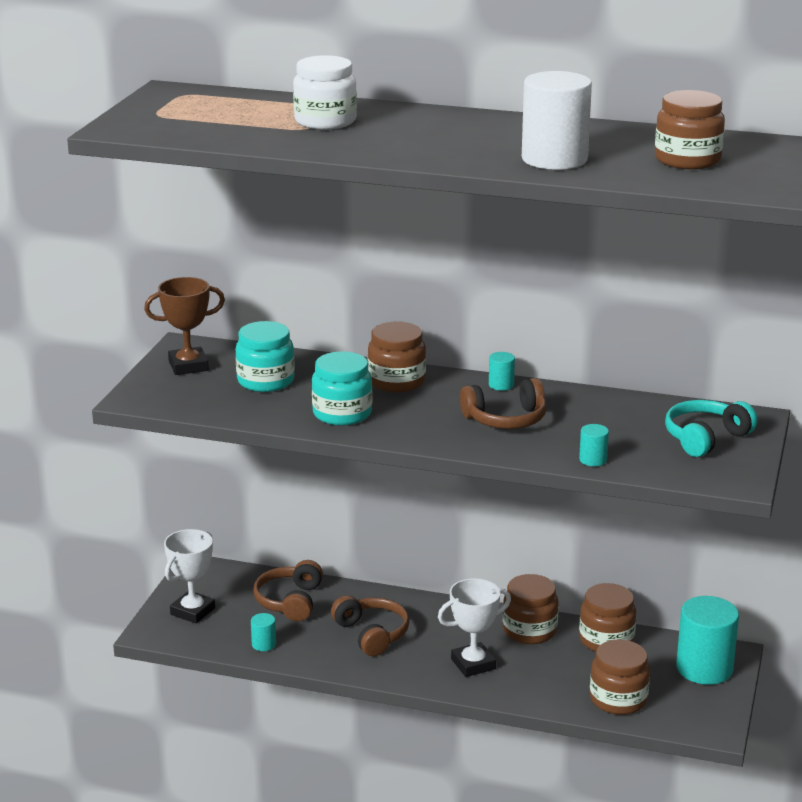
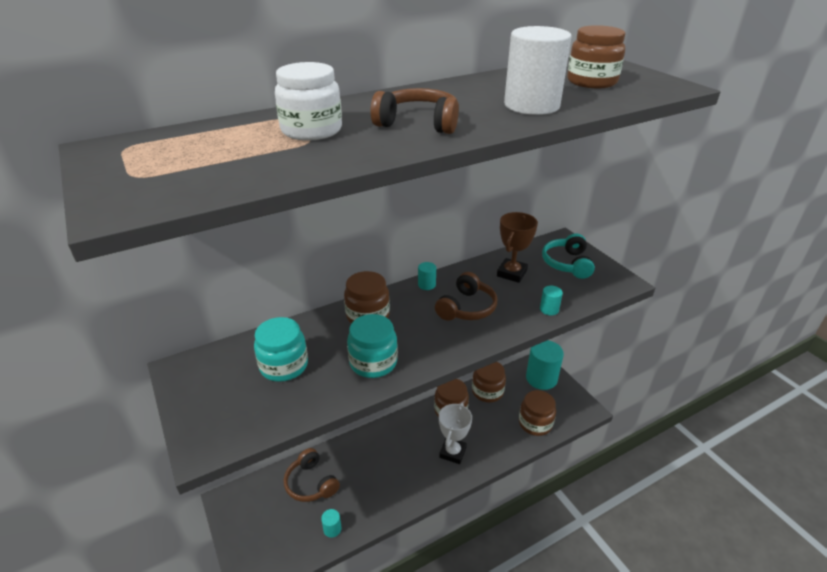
camera: 45 degrees left, 10 degrees up
(188, 366) = (206, 386): brown trophy -> brown trophy (512, 273)
(192, 611) = (259, 538): white trophy -> none
(372, 634) = (382, 472): brown headphones -> brown headphones (418, 123)

